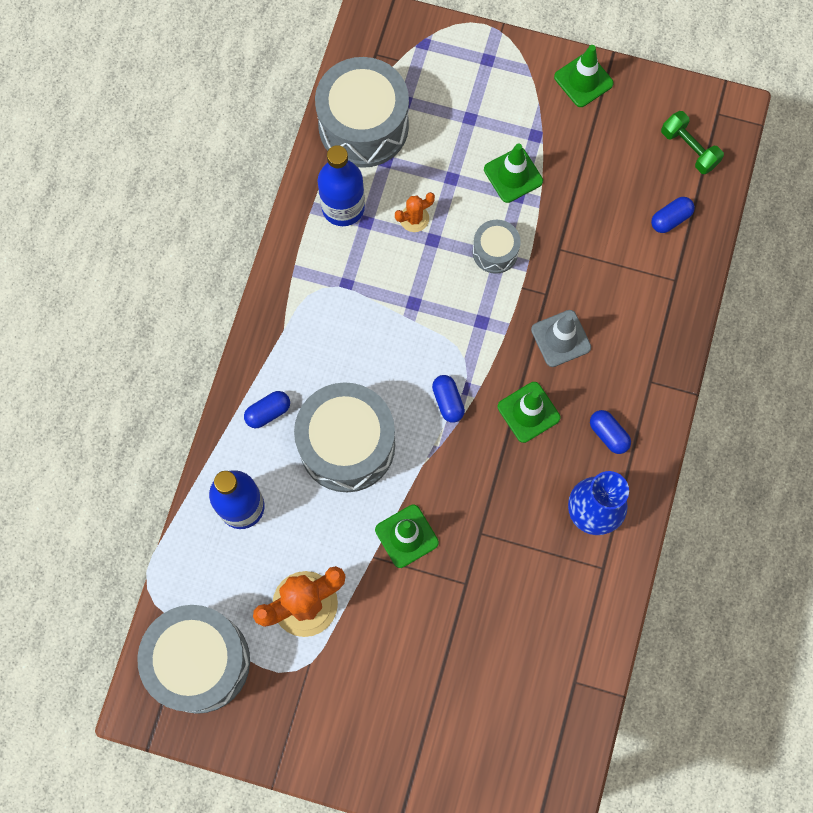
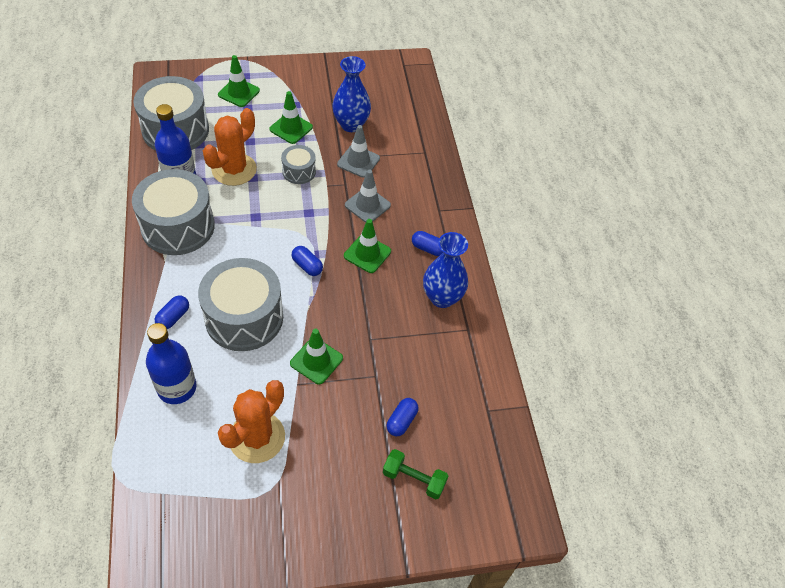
camera: 30 degrees left, 20 degrees down
(200, 662) = (184, 516): grey drum -> grey drum (178, 226)
(414, 218) = (234, 169): orange cactus -> orange cactus, size x2.04
(579, 263) = (358, 161): none -> grey traffic cone
(583, 80) = (312, 70): green traffic cone -> green traffic cone (239, 93)
(596, 197) = (351, 125): none -> blue vase
(670, 219) = (404, 122): blue capsule -> blue capsule (401, 421)
(689, 149) = (396, 85): green dumbbell -> green dumbbell (414, 479)

